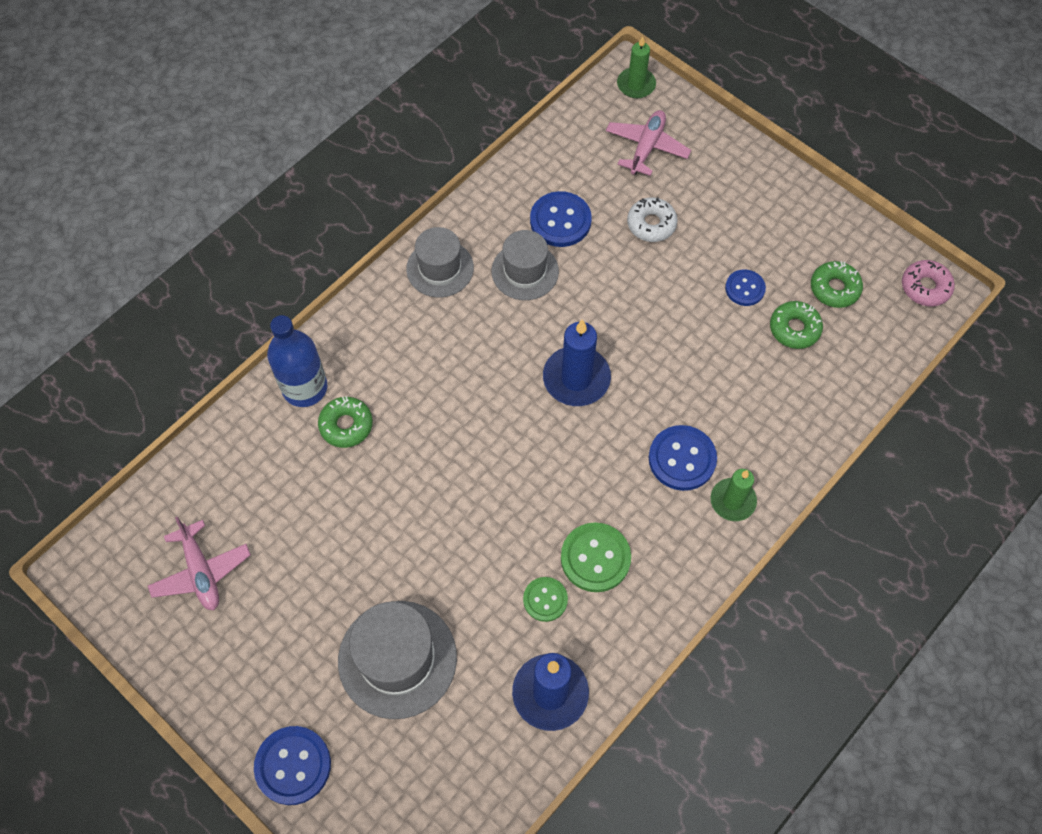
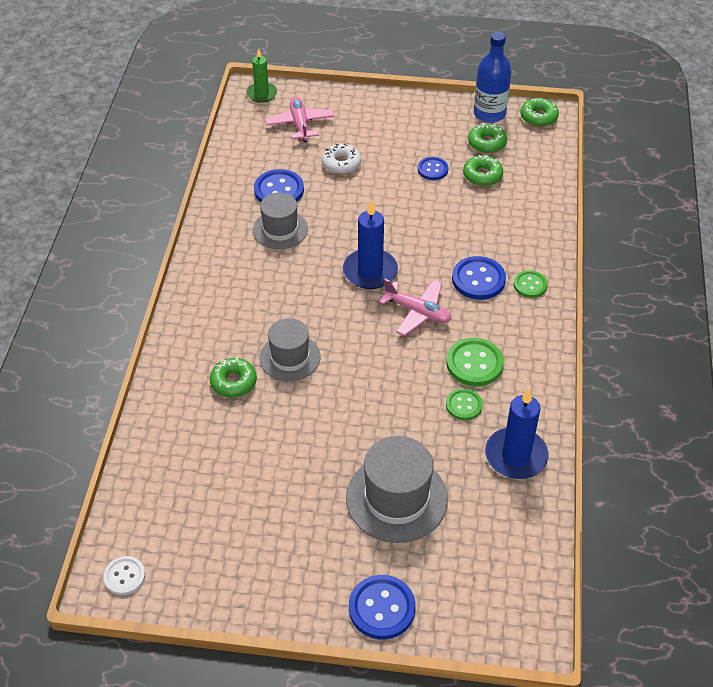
camera: 35 degrees left, 15 degrees down
(103, 571) = (124, 576): none -> white button
(201, 572) = (204, 531): pink plane -> pink plane (417, 312)
(305, 388) = (182, 376): blue bottle -> blue bottle (489, 114)
(440, 268) = (218, 257): grey hat -> grey hat (290, 357)
(732, 501) = (530, 285): green candle -> green button
(925, 287) = (538, 117): pink donut -> green donut

